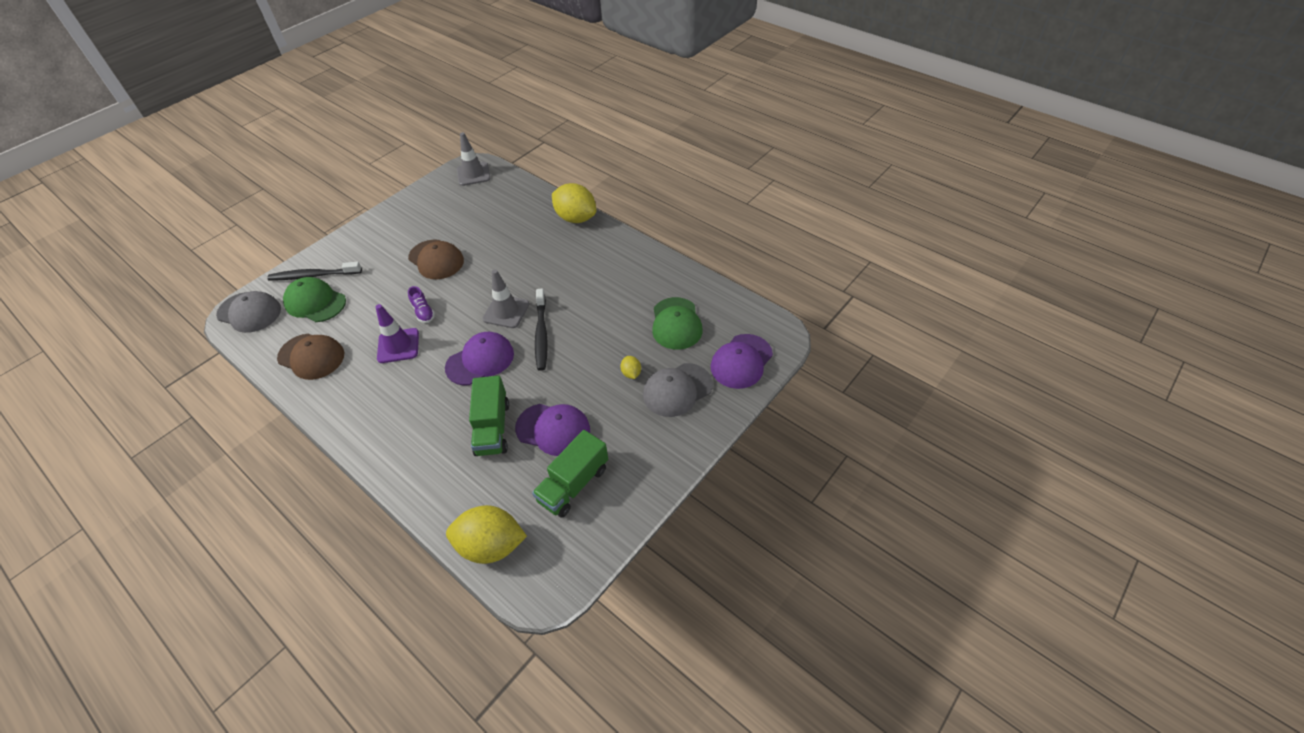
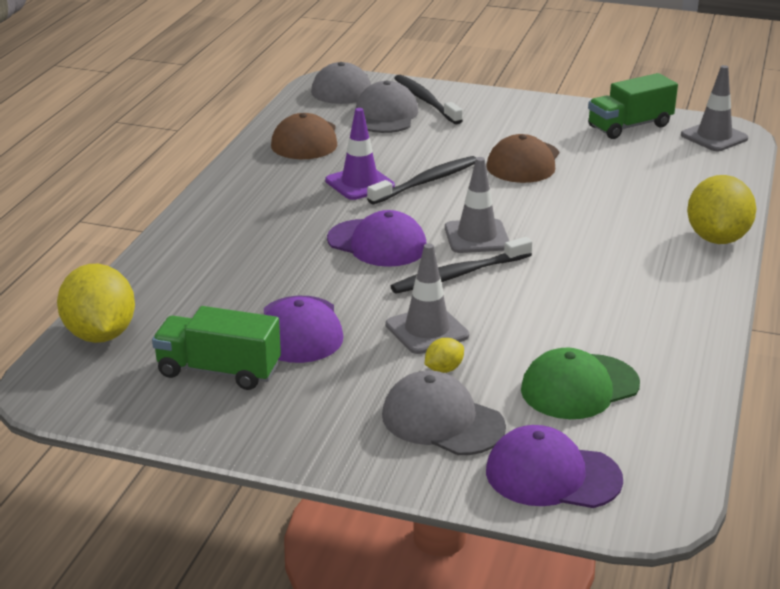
camera: 65 degrees right, 20 degrees down
(315, 302) = (386, 115): green cap -> grey cap
(423, 312) = (426, 182): purple shoe -> black toothbrush
(492, 428) = (274, 284): green truck -> green truck (629, 126)
(589, 368) = (427, 330): none -> grey traffic cone

